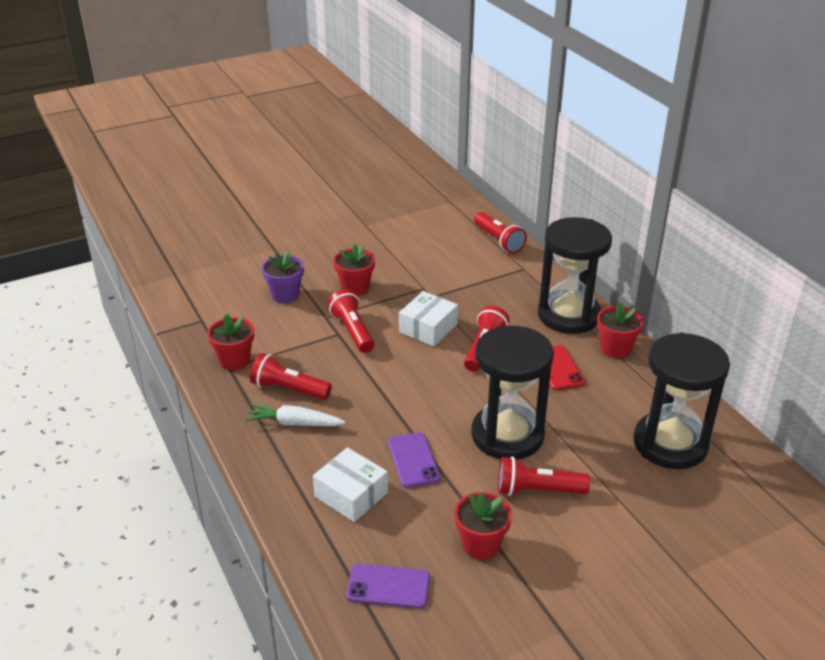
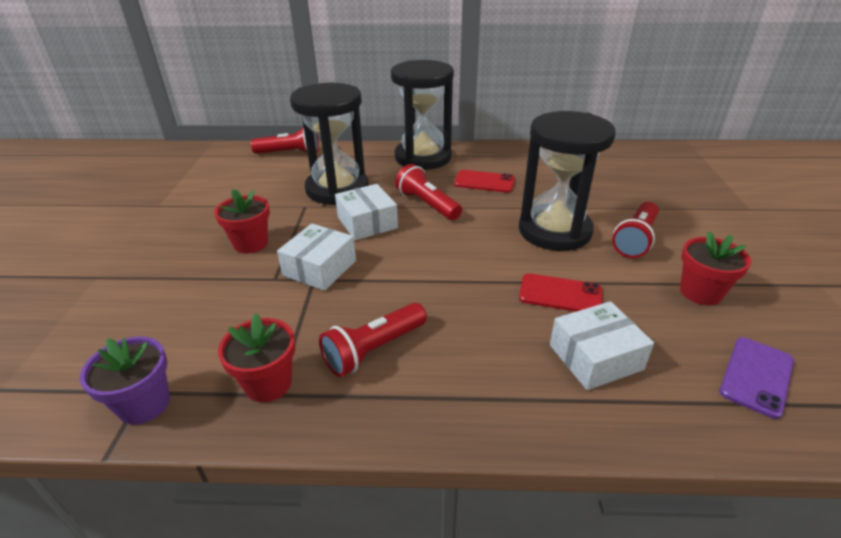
camera: 60 degrees left, 0 degrees up
(285, 295) = (194, 296): purple flower pot -> purple flower pot (144, 404)
(294, 423) = (441, 365): white carrot -> none
(352, 331) = (320, 268): red flashlight -> white box
(413, 460) = (560, 294): purple phone -> red phone
(615, 349) = (481, 154): red flower pot -> none
(670, 443) = (605, 170): black hourglass -> black hourglass (337, 189)

